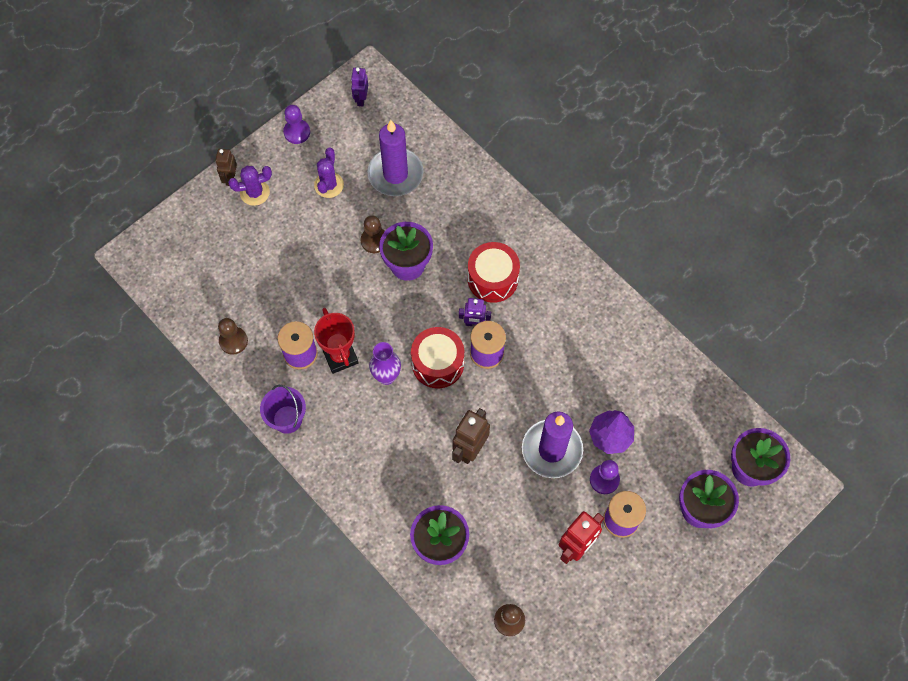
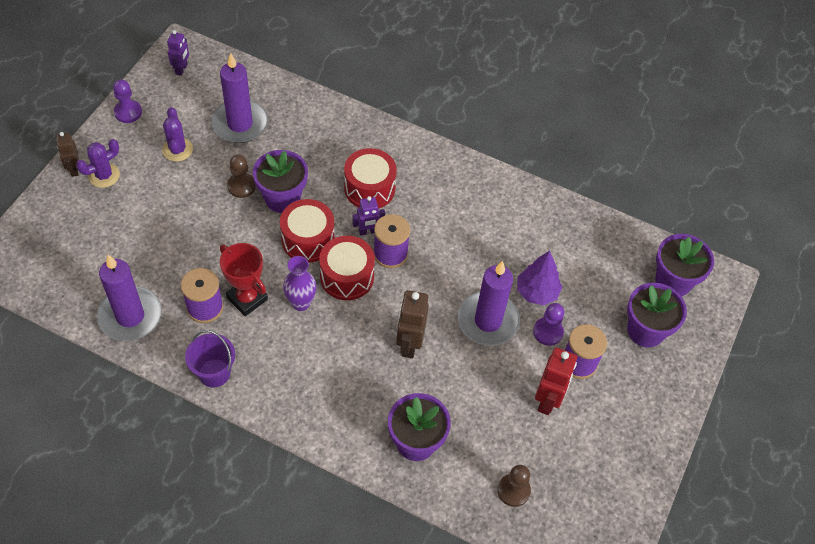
camera: 25 degrees left, 10 degrees down
(233, 341) = (130, 316): brown pawn -> purple candle
(361, 99) = (181, 69): purple robot -> purple robot turned 150 degrees counterclockwise
(415, 315) = (308, 240): none -> red drum

